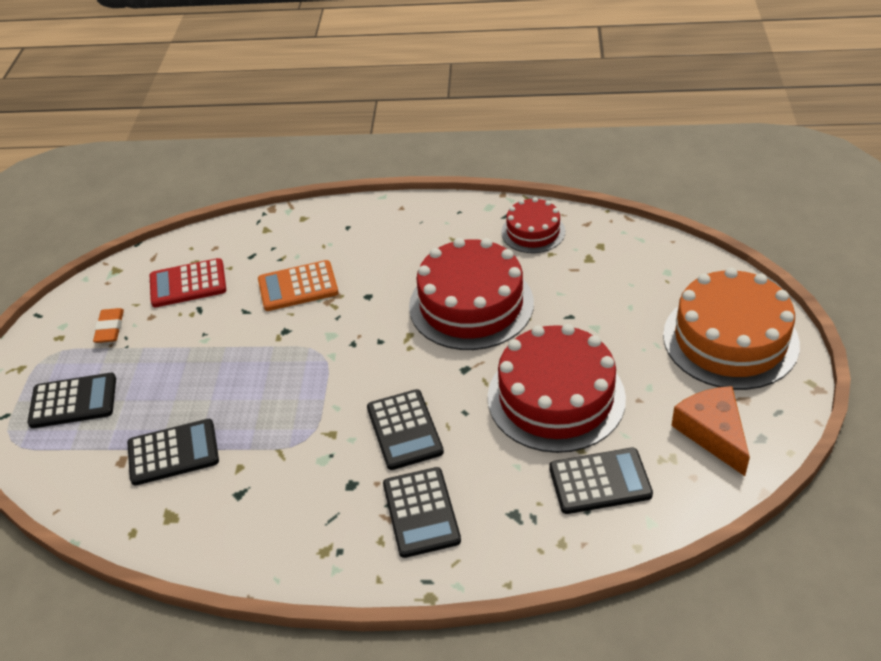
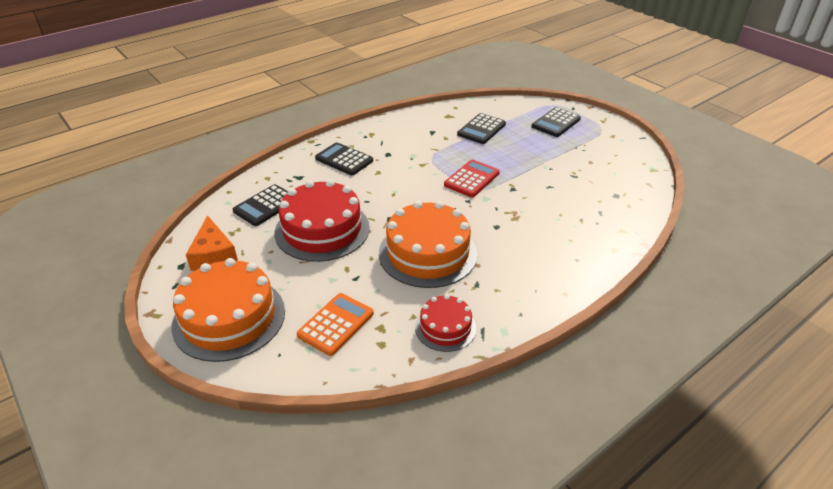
camera: 135 degrees right, 5 degrees down
(110, 328) = (598, 149): orange eraser -> none
(188, 284) = (603, 182): red calculator -> red calculator (471, 179)
(298, 287) = (543, 211): orange calculator -> orange calculator (336, 324)
(404, 430) = (388, 181): black calculator -> none
(471, 304) = (428, 253): red cake -> orange cake
(713, 433) = (213, 255): orange cheese -> orange cheese turned 45 degrees clockwise

